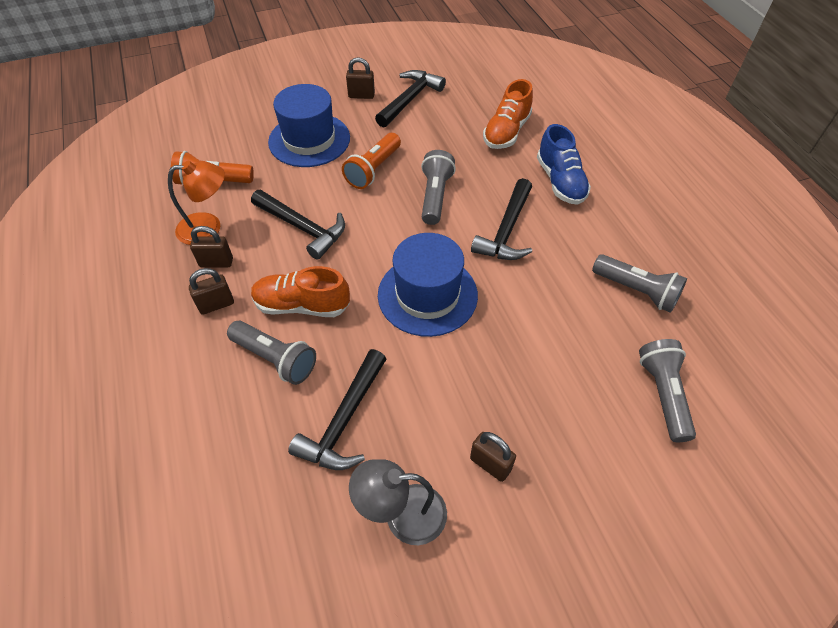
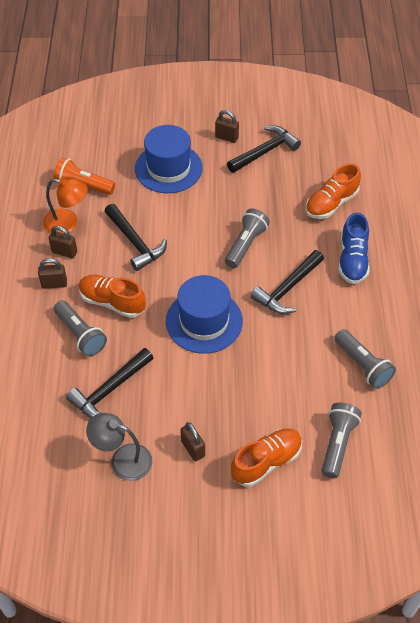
camera: 20 degrees right, 0 degrees up
(373, 170) = (208, 208): orange flashlight -> none
(592, 449) = (266, 462): none -> orange shoe

